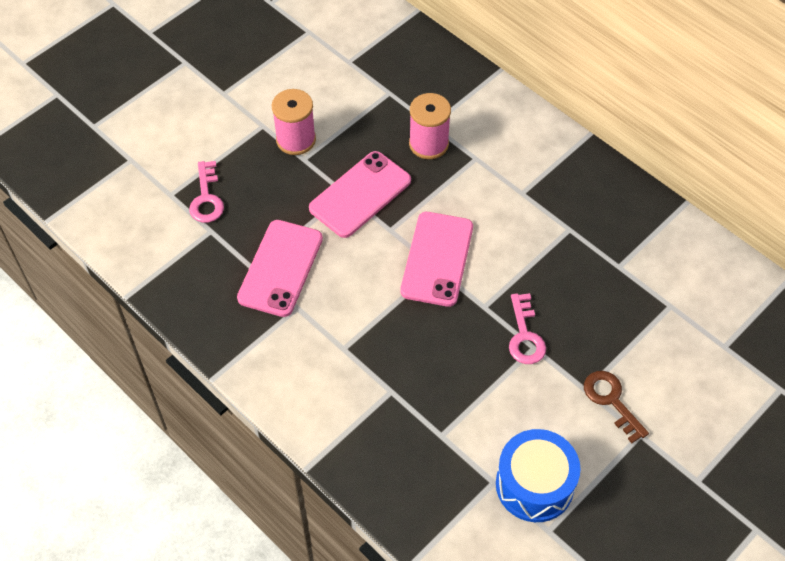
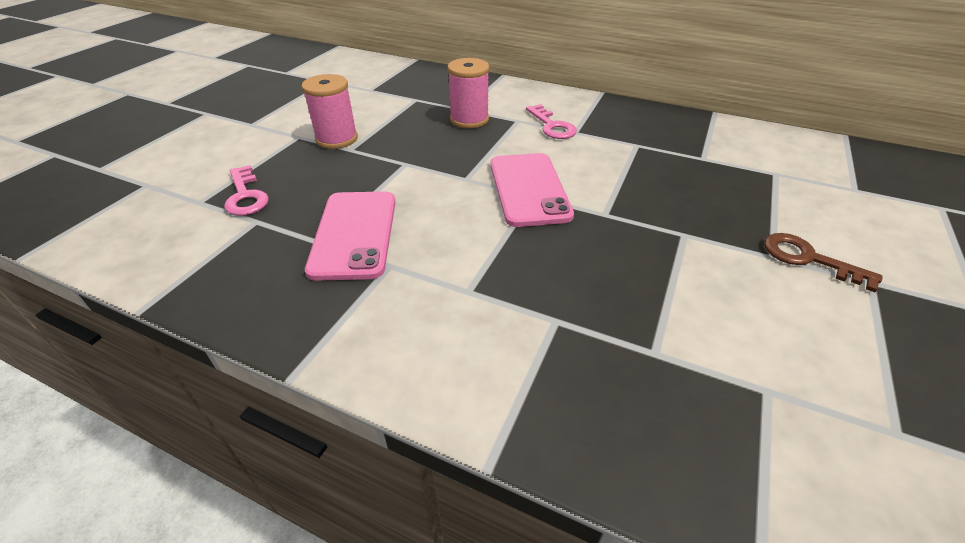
camera: 20 degrees left, 15 degrees down
(360, 194) = (421, 161): pink phone -> none
(525, 335) = (666, 226): pink key -> pink key (552, 126)
(534, 485) = (820, 376): blue drum -> none

